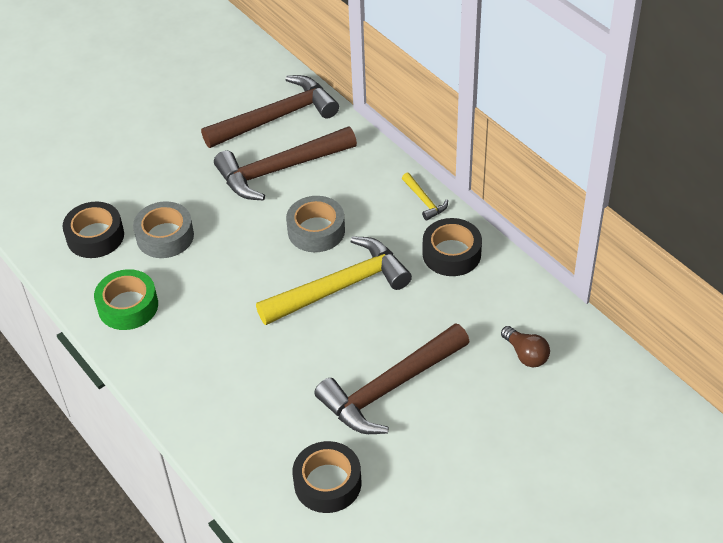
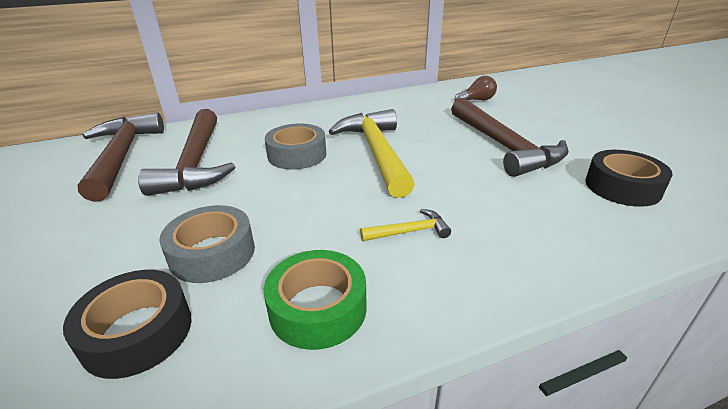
camera: 75 degrees left, 15 degrees down
(424, 201) = (305, 111): yellow hammer -> yellow hammer (409, 232)
(451, 254) = (368, 109): black tape -> none

